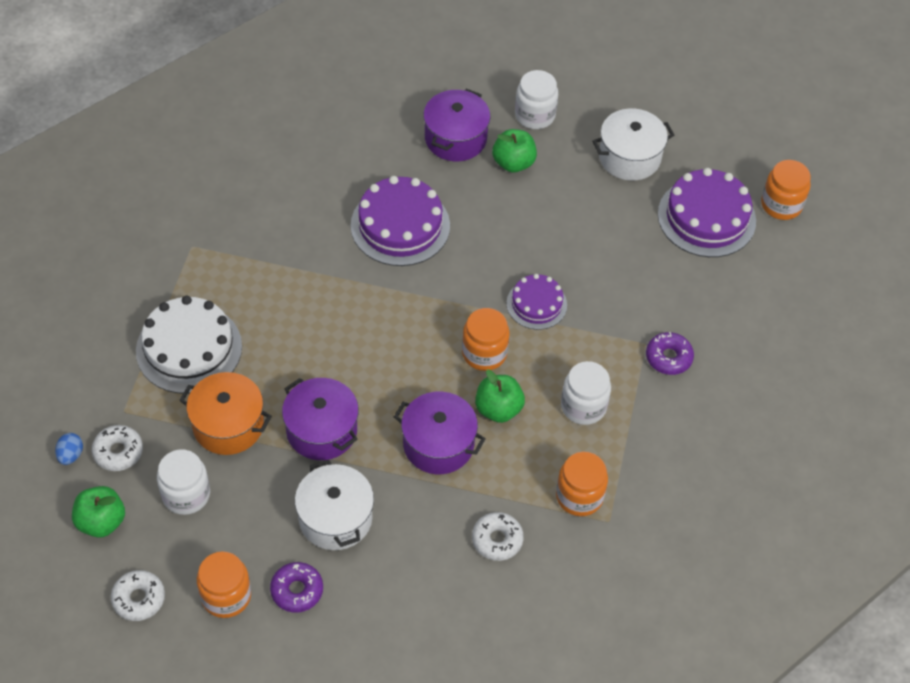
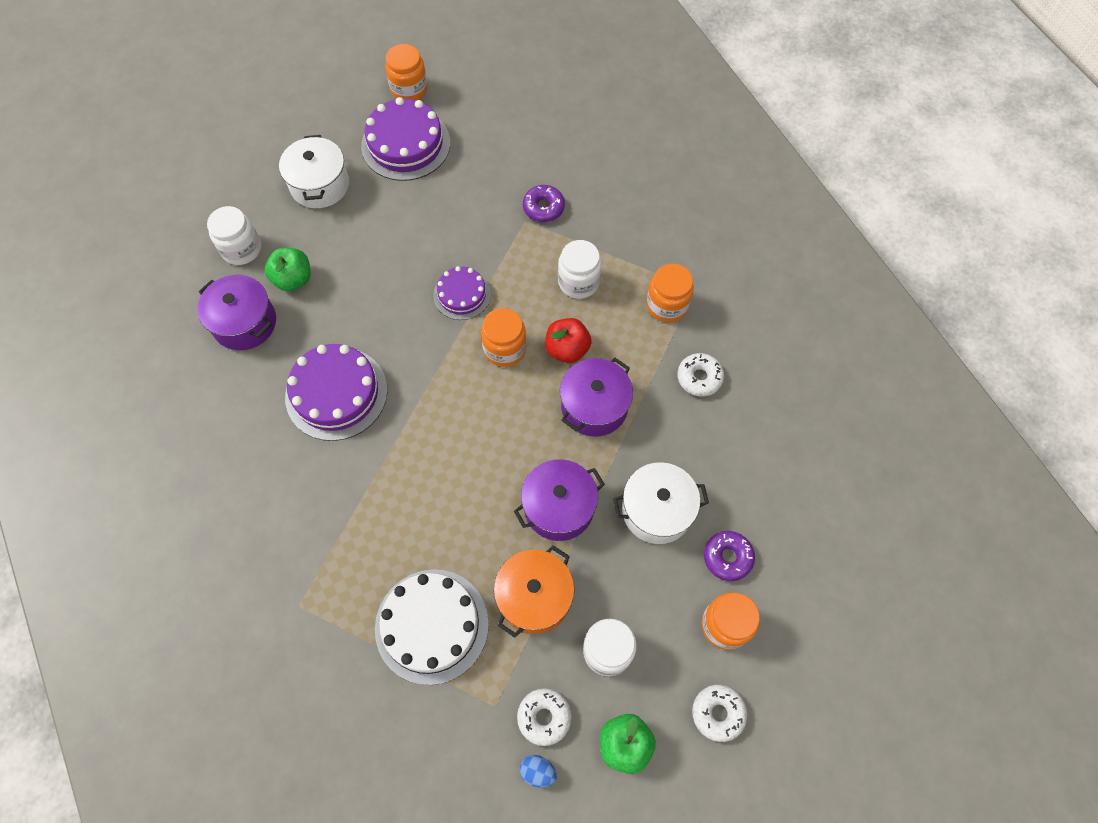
camera: 75 degrees left, 10 degrees up
(498, 409) = (567, 349): green apple -> red apple

